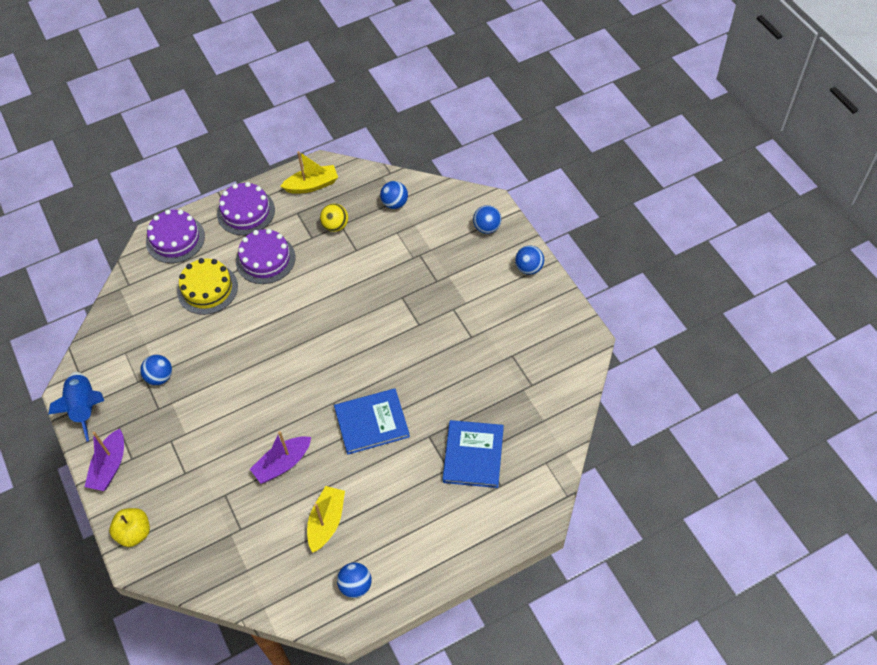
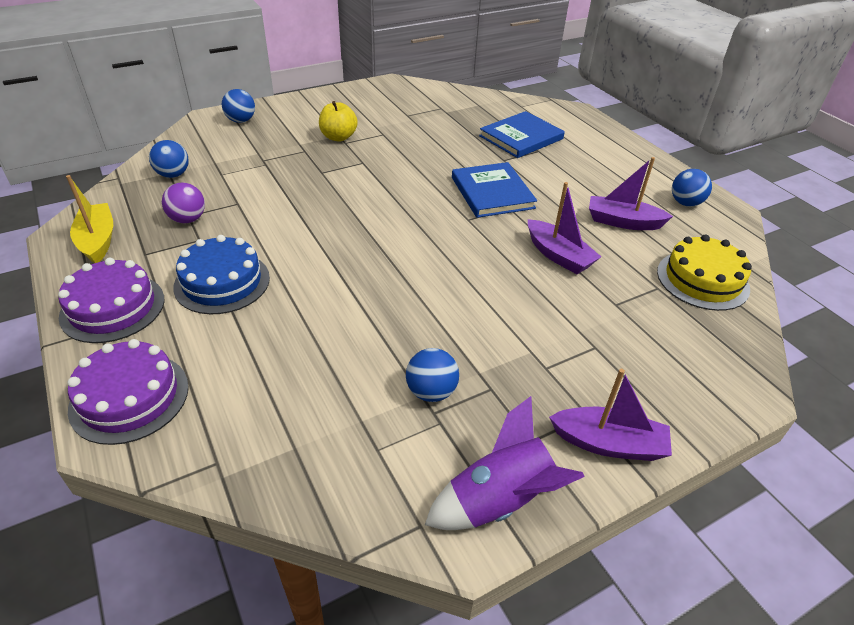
camera: 95 degrees left, 15 degrees down
(85, 408) = (500, 500): blue rocket -> purple rocket
(134, 533) = (708, 396): yellow apple -> yellow apple (338, 137)
(207, 289) = (260, 344): yellow cake -> yellow cake (702, 280)
(265, 259) = (222, 282): purple cake -> blue cake
(326, 522) = (623, 222): yellow boat -> purple boat
(335, 226) = (188, 219): yellow ball -> purple ball
(473, 455) = (521, 137): blue book -> blue book turned 45 degrees counterclockwise
(529, 268) = (303, 102): blue ball -> none

